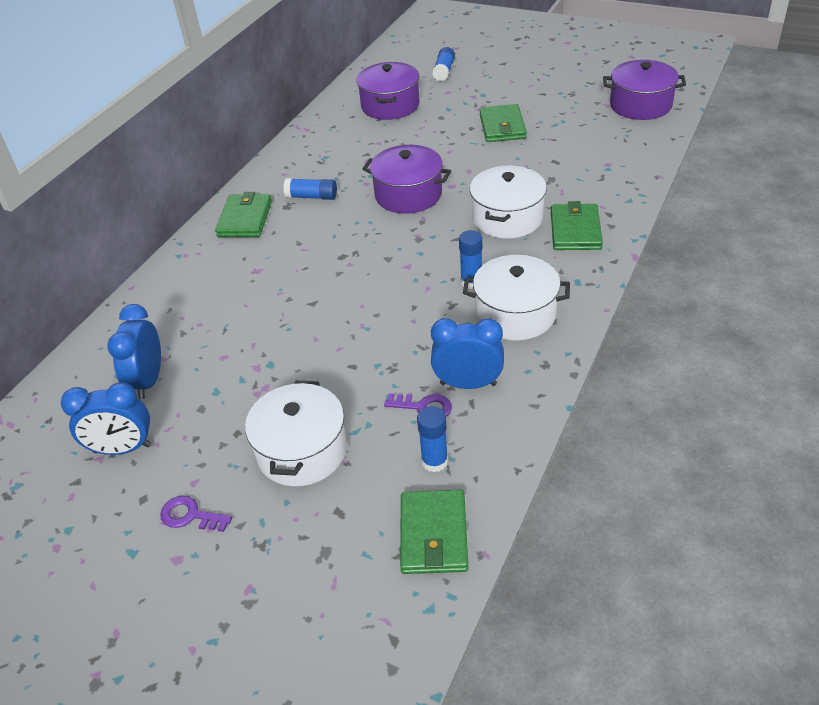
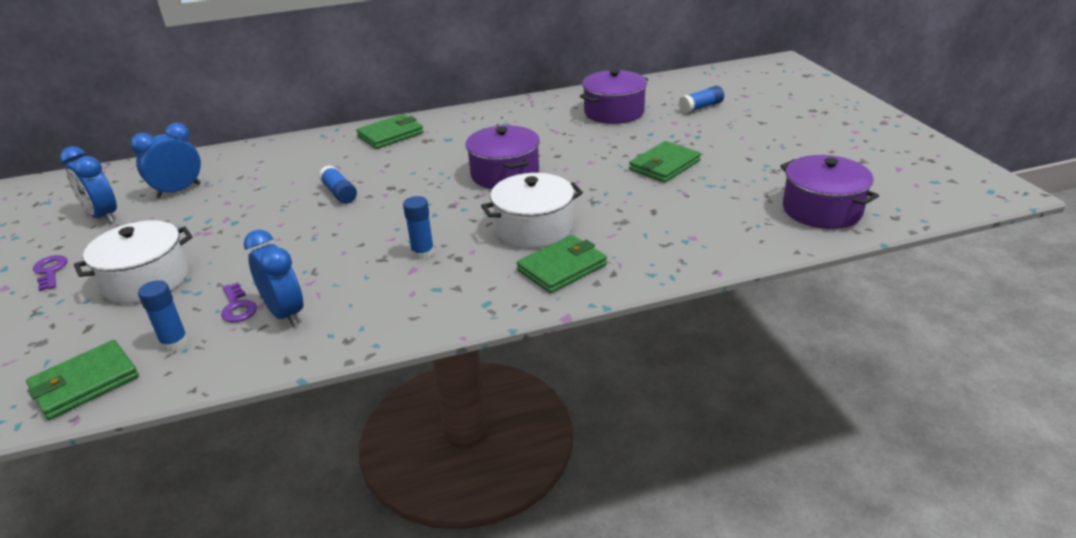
camera: 45 degrees right, 10 degrees down
(312, 197) = (449, 142): blue glue stick -> blue glue stick (339, 193)
(515, 314) = (402, 293): white pot -> none

